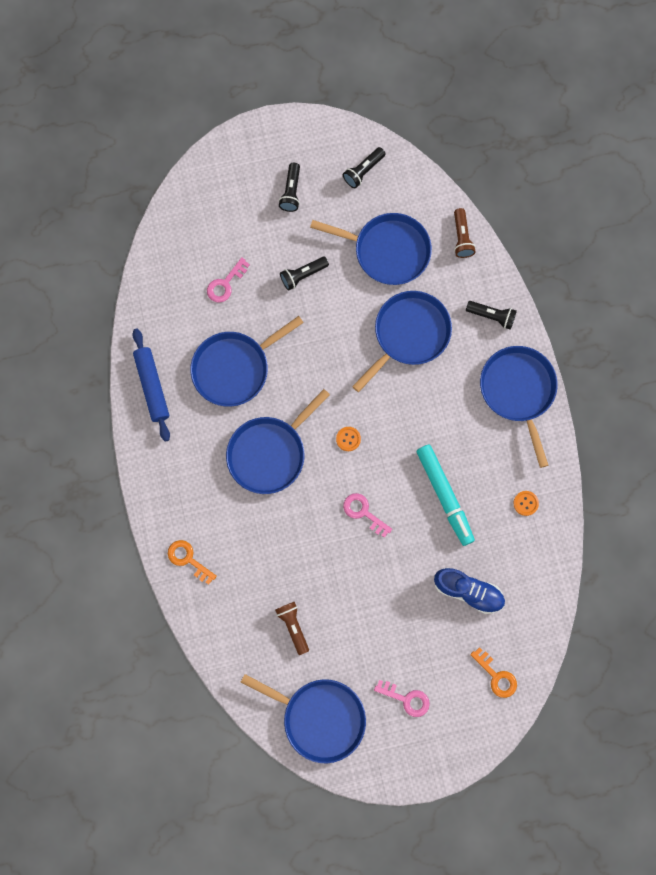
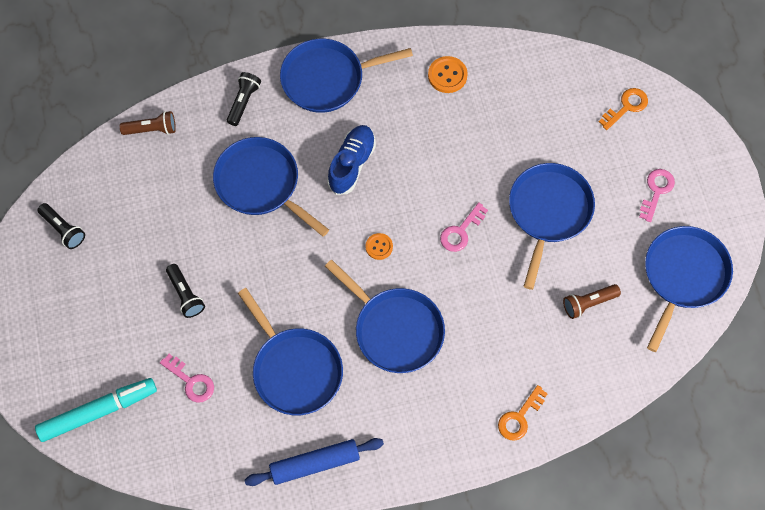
camera: 90 degrees left, 10 degrees down
(291, 192) = (81, 308): black flashlight -> none
(388, 251) = (162, 204): blue pan -> blue pan (548, 212)
(444, 496) = (441, 151): turquoise marker -> turquoise marker (98, 411)
(468, 591) = (541, 130): blue shoe -> blue shoe (352, 164)
(525, 503) = (447, 75): orange button -> orange button, size x1.51

